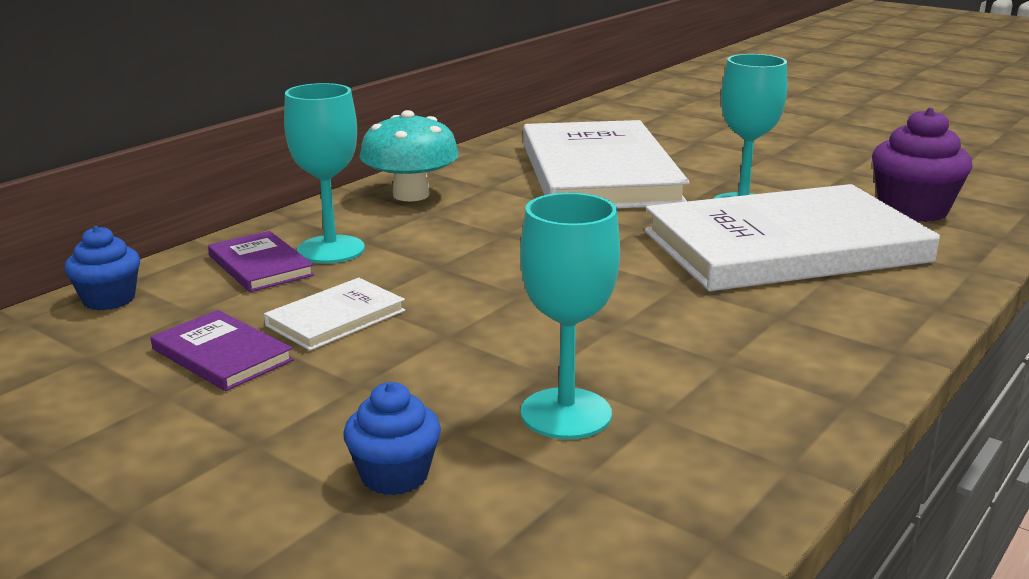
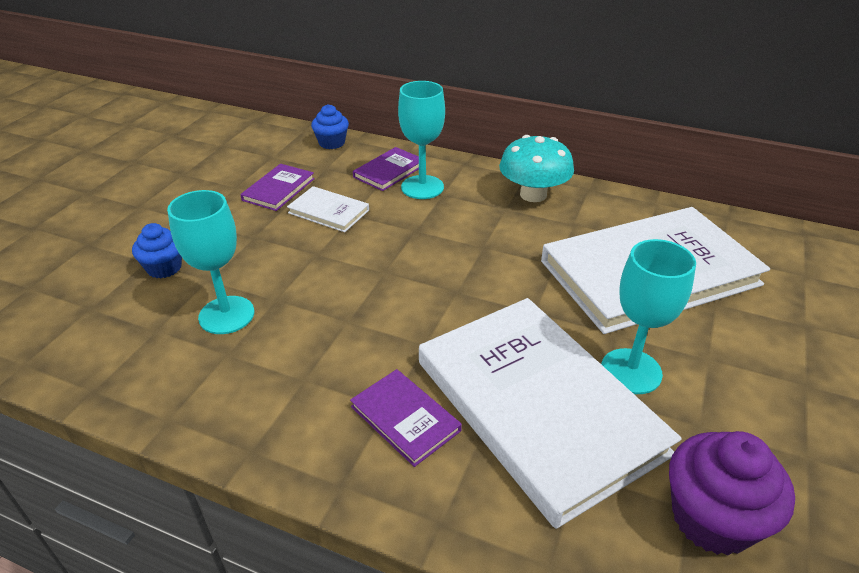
camera: 75 degrees right, 15 degrees up
(798, 308) = (405, 418): none -> purple book

